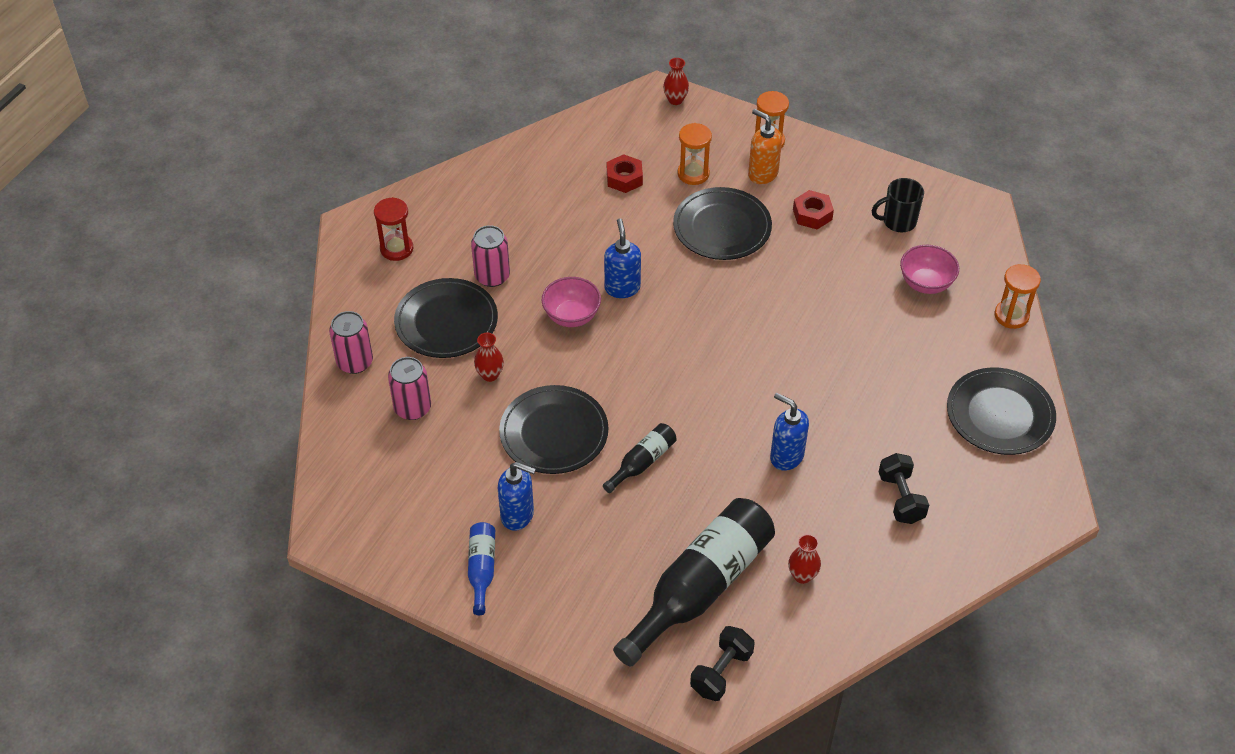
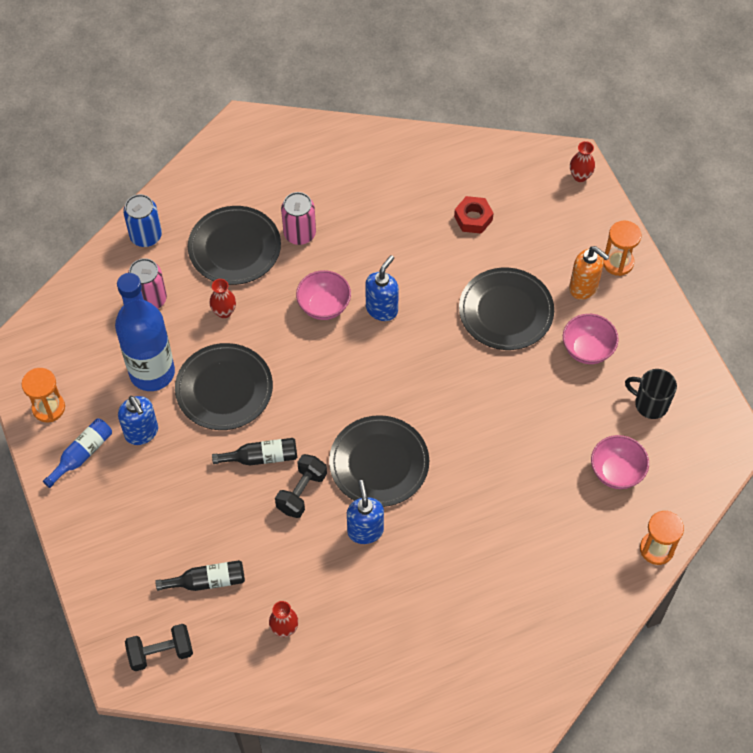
camera: 40 degrees right, 10 degrees up
(355, 362) = (146, 236): pink can -> blue can
(396, 249) = (255, 164): red hourglass -> none
(476, 463) = (152, 372): none -> blue bottle
(693, 174) = (529, 250): orange hourglass -> orange hourglass (48, 408)
(700, 588) = (207, 581): black bottle -> black bottle, size x0.47
(762, 174) = (583, 287): orange soap dispenser -> orange soap dispenser turned 135 degrees clockwise
(812, 214) = (587, 349): red nut -> pink bowl
(901, 498) = (414, 627): black dumbbell -> black dumbbell (301, 492)
(1000, 414) = (559, 621): black plate -> black plate (379, 463)

